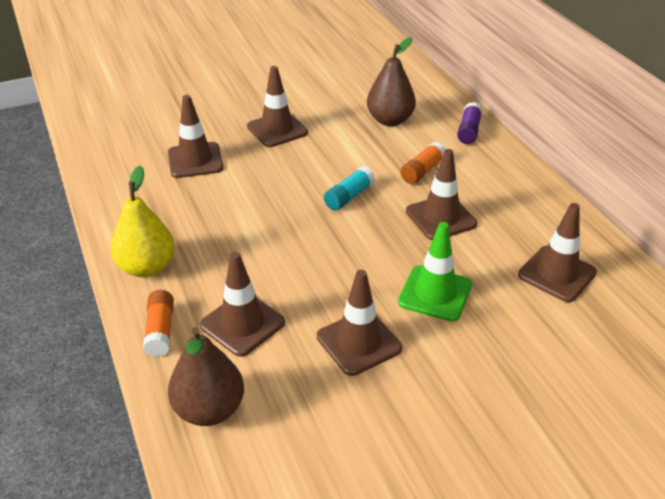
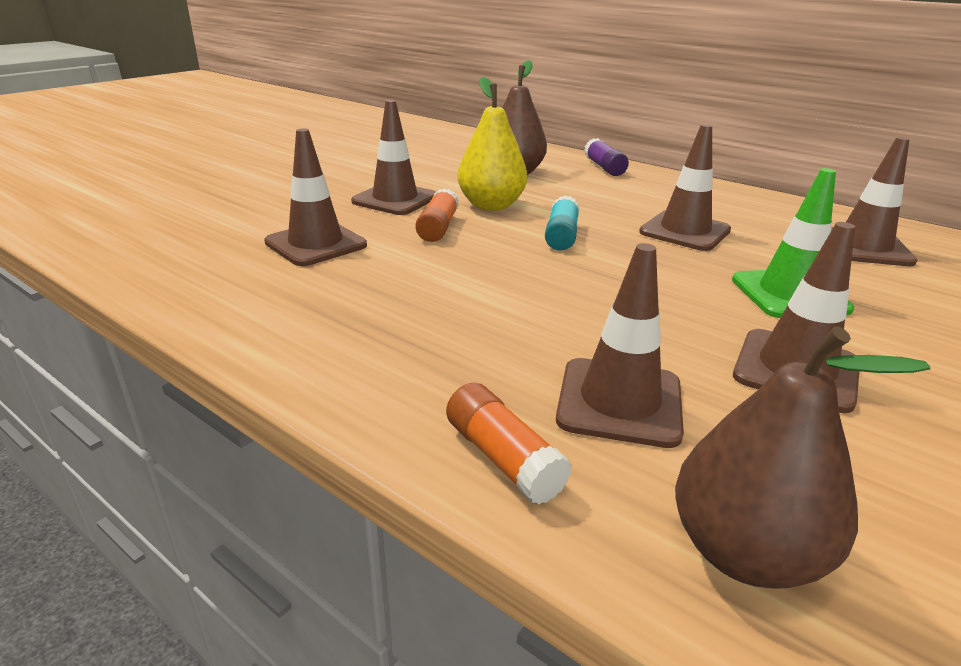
camera: 30 degrees left, 10 degrees down
(147, 267) = (376, 377): yellow pear -> yellow pear (491, 206)
(422, 171) = (607, 201): orange glue stick -> orange glue stick (438, 228)

